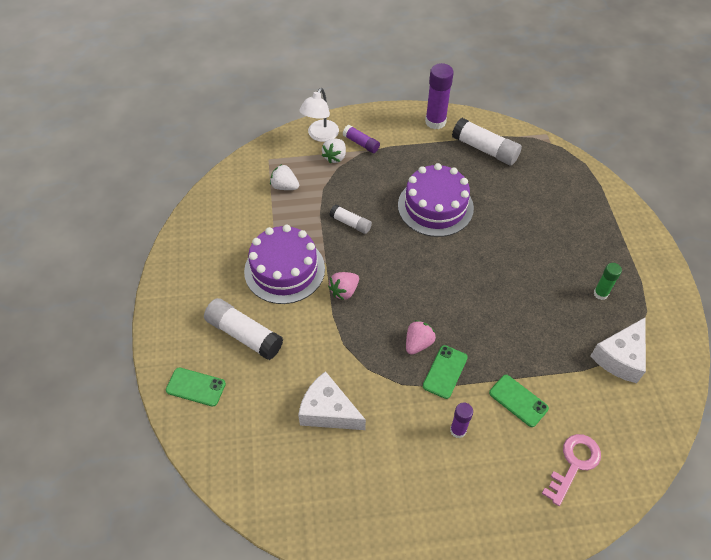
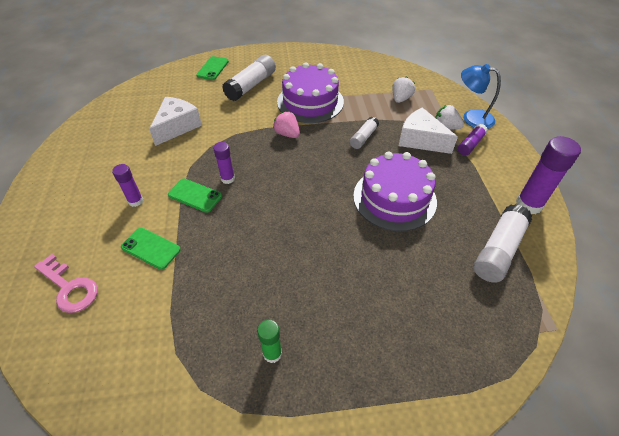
camera: 90 degrees right, 5 degrees down
(320, 135) = (471, 118): white lamp -> blue lamp
(418, 343) = (228, 179): pink strawberry -> purple glue stick
(518, 400) = (151, 248): green phone -> green phone turned 75 degrees clockwise
(620, 357) = (177, 359): white cheese -> white cheese (420, 140)

